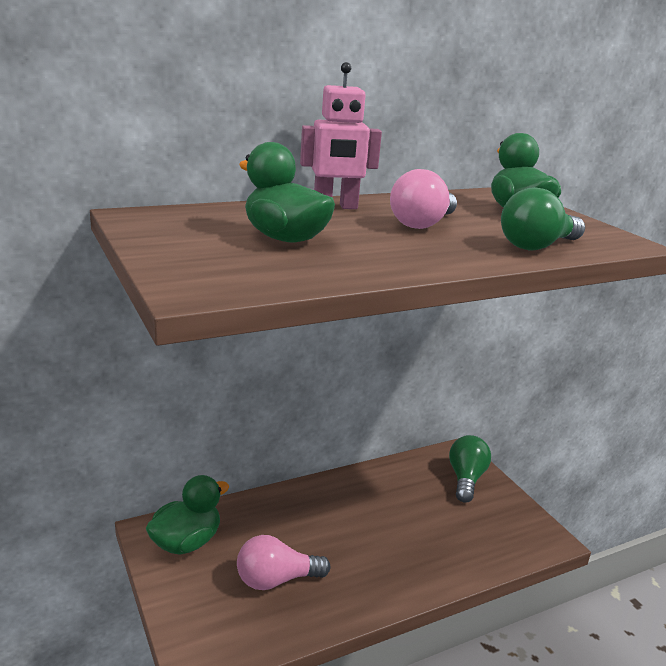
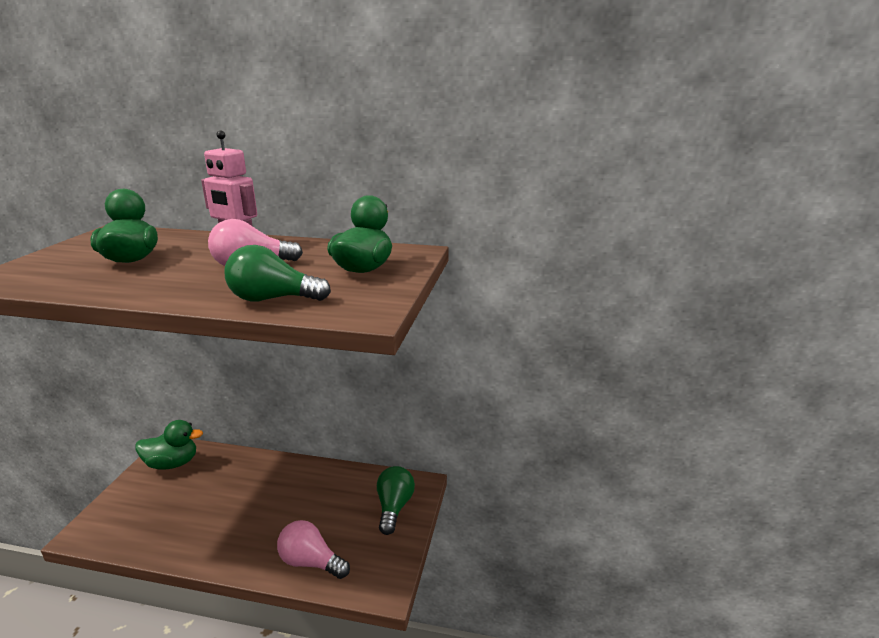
camera: 40 degrees right, 0 degrees up
(276, 580) = (178, 511): pink light bulb -> pink light bulb (311, 562)
(466, 479) = (394, 507): green light bulb -> green light bulb turned 45 degrees counterclockwise

